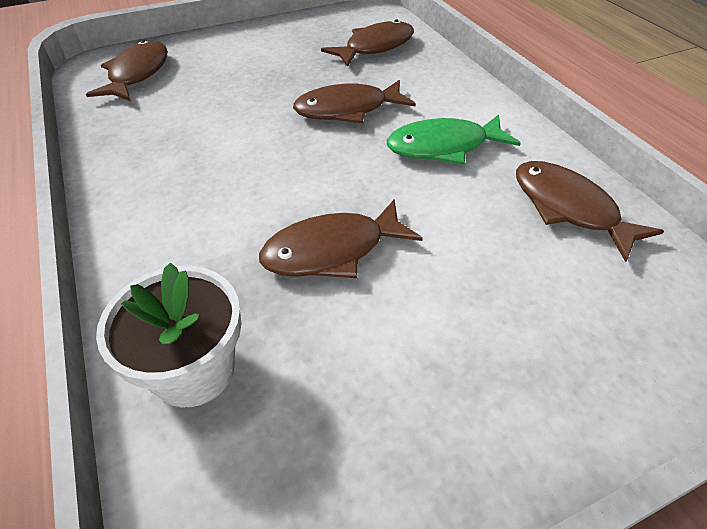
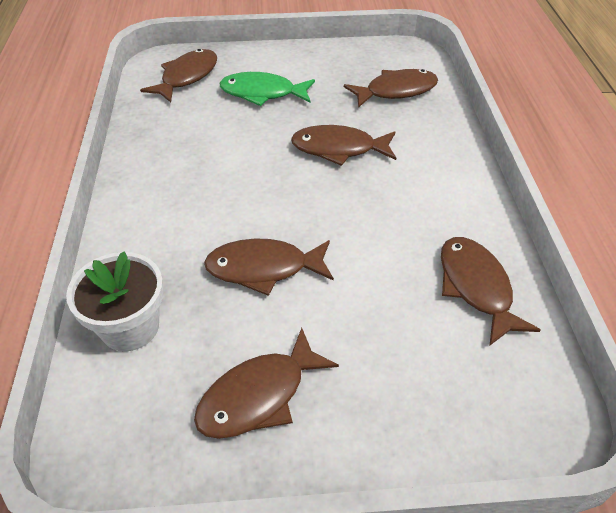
camera: 20 degrees right, 0 degrees up
(408, 403) = (259, 395): none -> brown fish
(443, 147) = (401, 203): green fish -> green fish (262, 93)

